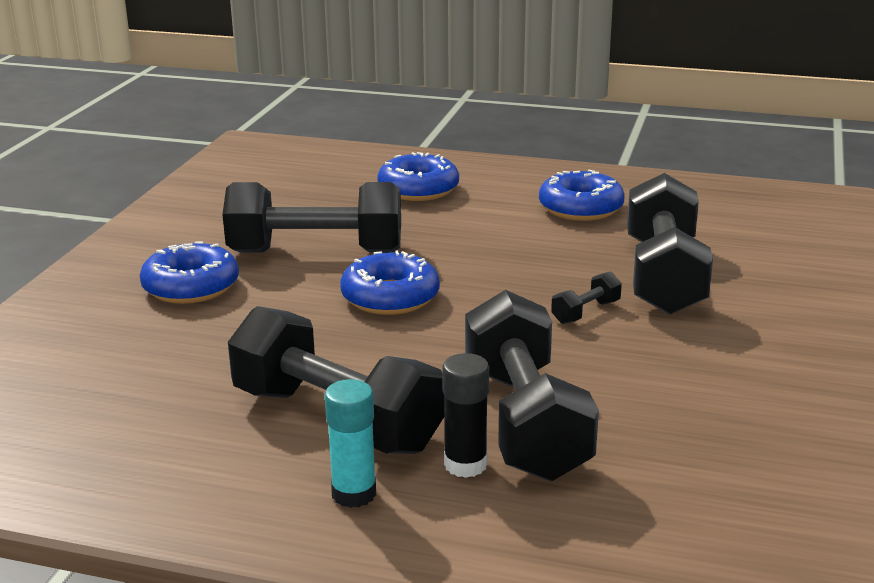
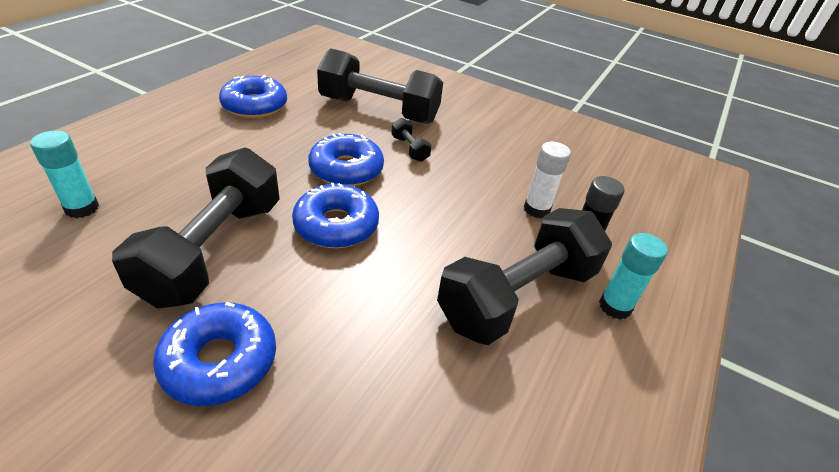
camera: 80 degrees left, 15 degrees up
(336, 191) = (82, 208): none -> turquoise glue stick
(418, 189) = (137, 162): blue donut -> blue donut (346, 169)
(525, 422) = (536, 209): black dumbbell -> white glue stick

